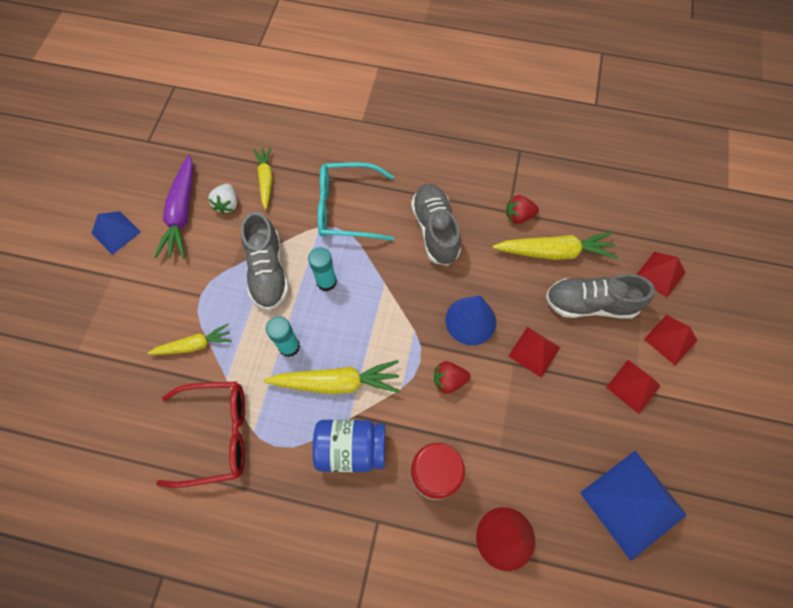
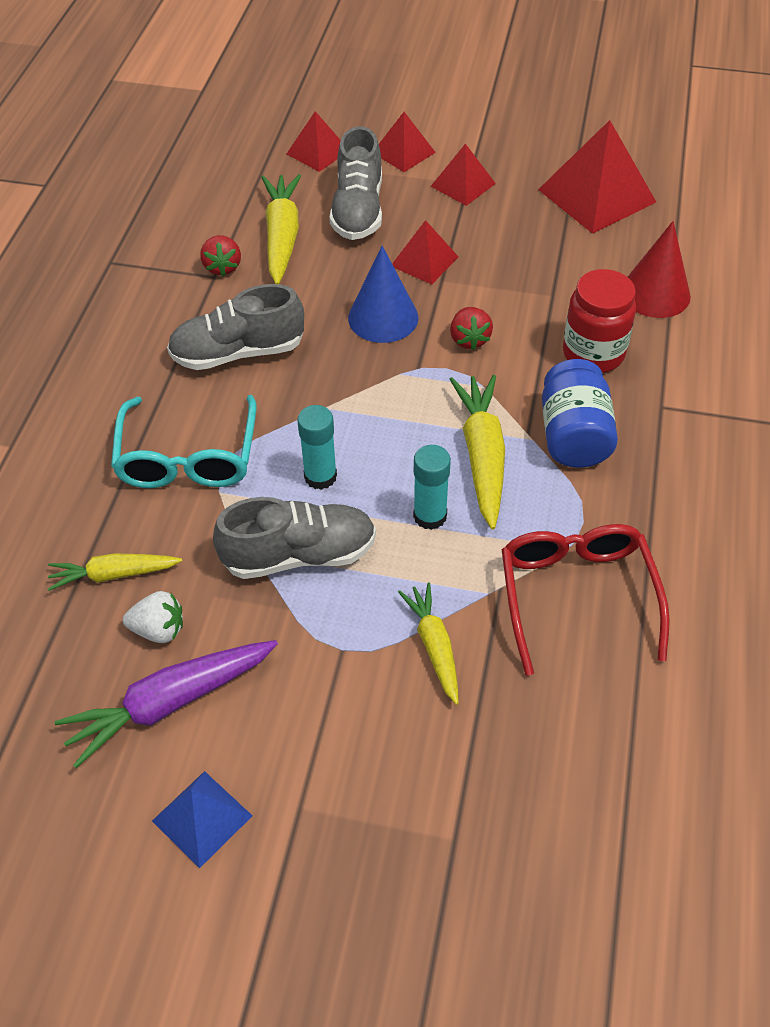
camera: 90 degrees left, 15 degrees down
(182, 213) = (170, 703): purple carrot -> purple carrot turned 150 degrees clockwise
(633, 503) = (596, 195): blue pyramid -> red pyramid

